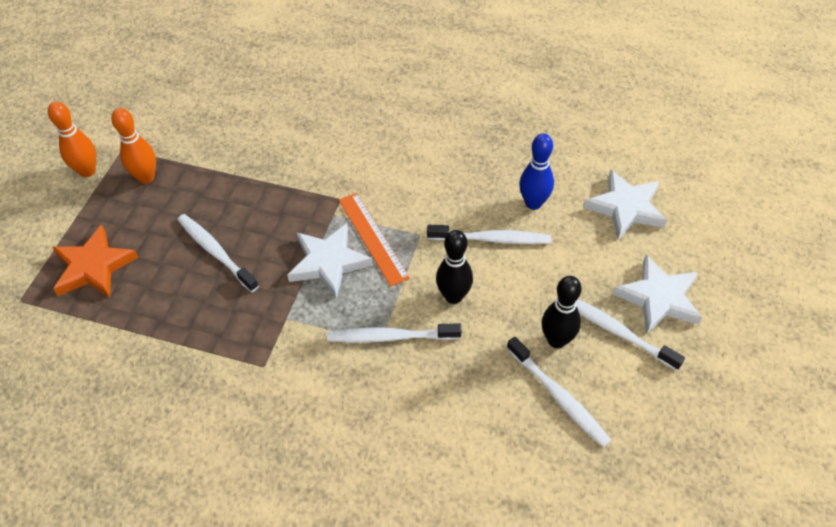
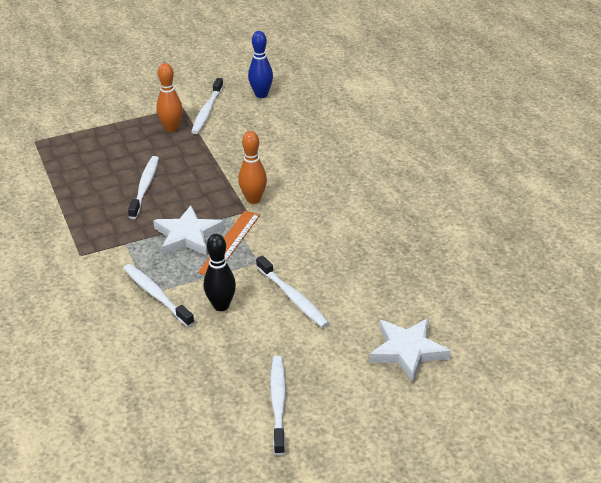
camera: 50 degrees right, 15 degrees down
(87, 171) = (151, 106): orange bowling pin -> orange bowling pin (253, 199)
(93, 267) = (84, 151): orange star -> none
(533, 203) = (352, 300): blue bowling pin -> blue bowling pin (261, 95)
(556, 340) = (236, 376): black bowling pin -> none
(558, 397) = (187, 401): white toothbrush -> white toothbrush (207, 111)
(659, 298) = (336, 412): white star -> none

